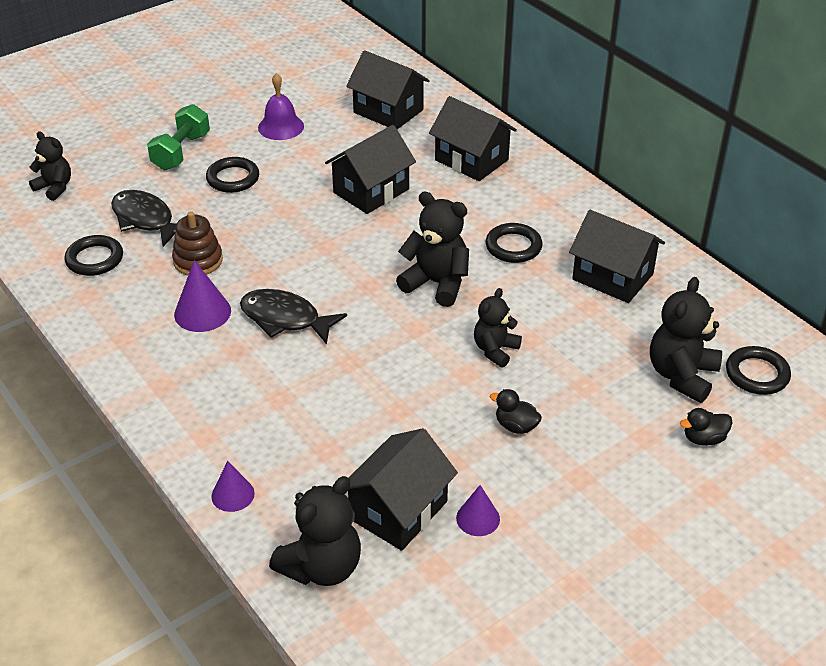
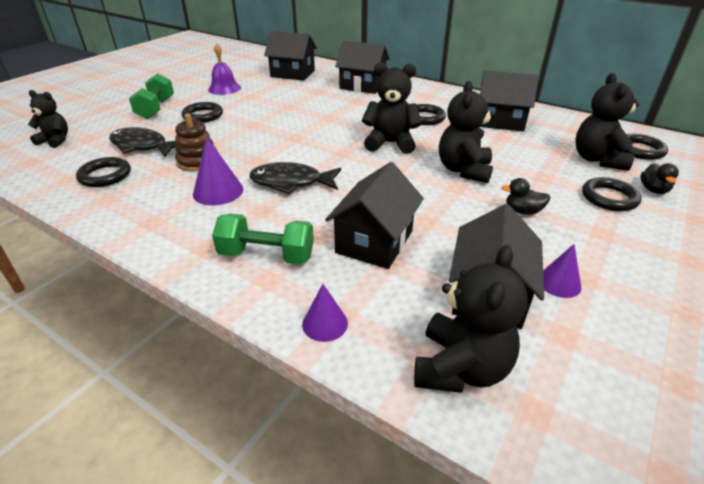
camera: 20 degrees left, 5 degrees down
(215, 409) = (266, 255): none -> green dumbbell
(371, 191) = (308, 107): black house -> black house (374, 241)
(495, 350) = (464, 170): black teddy bear -> black teddy bear, size x1.54
(635, 435) = (609, 198): none -> black ring
(704, 438) = (653, 190): black duck -> black duck turned 45 degrees counterclockwise

